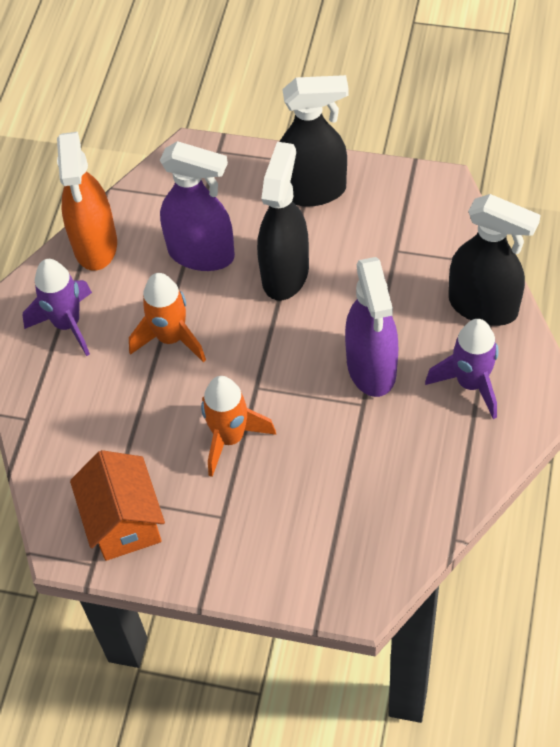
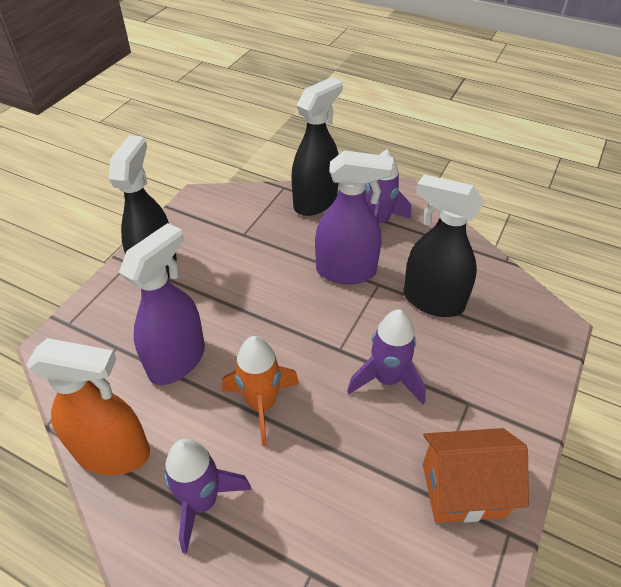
camera: 80 degrees left, 10 degrees down
(230, 438) = (387, 379): orange rocket -> purple rocket
(285, 273) = (231, 304): black spray bottle -> black spray bottle (432, 300)

